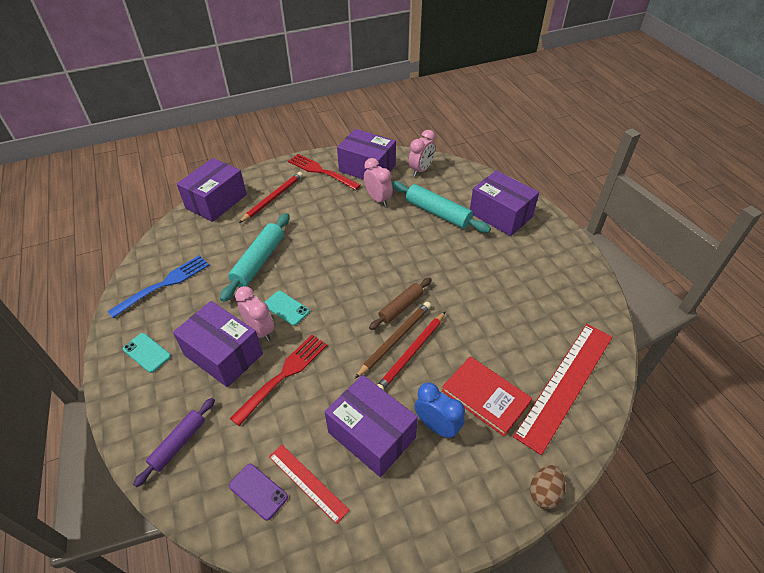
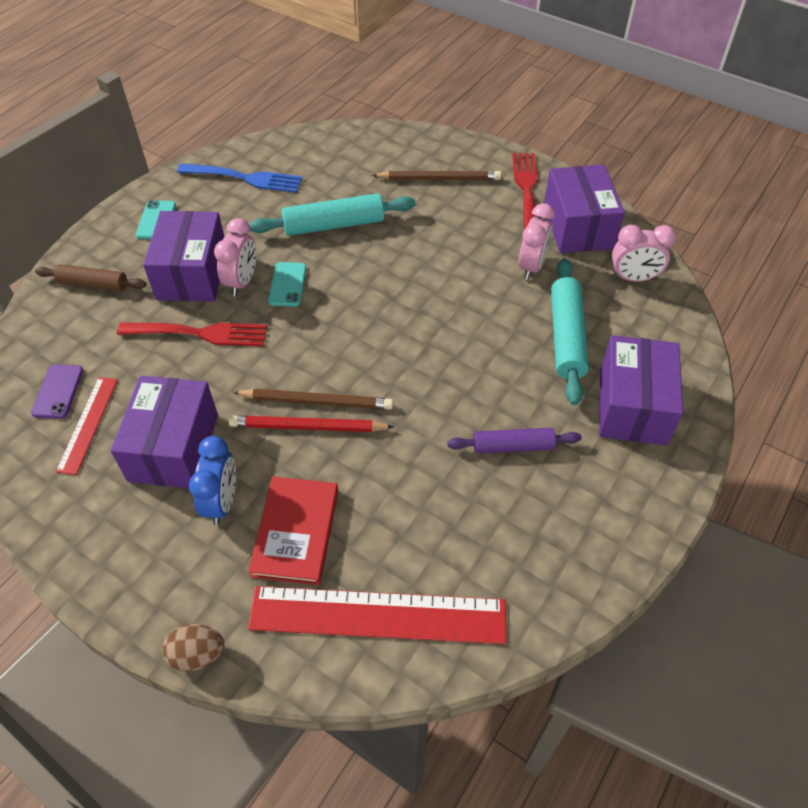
camera: 55 degrees right, 5 degrees up
(178, 443) = (74, 305): purple rolling pin -> purple rolling pin (513, 446)
(216, 201) = (390, 140): purple box -> none
(273, 198) = (439, 178): red pencil -> brown pencil
(401, 307) = (369, 382): brown rolling pin -> brown rolling pin (93, 284)

